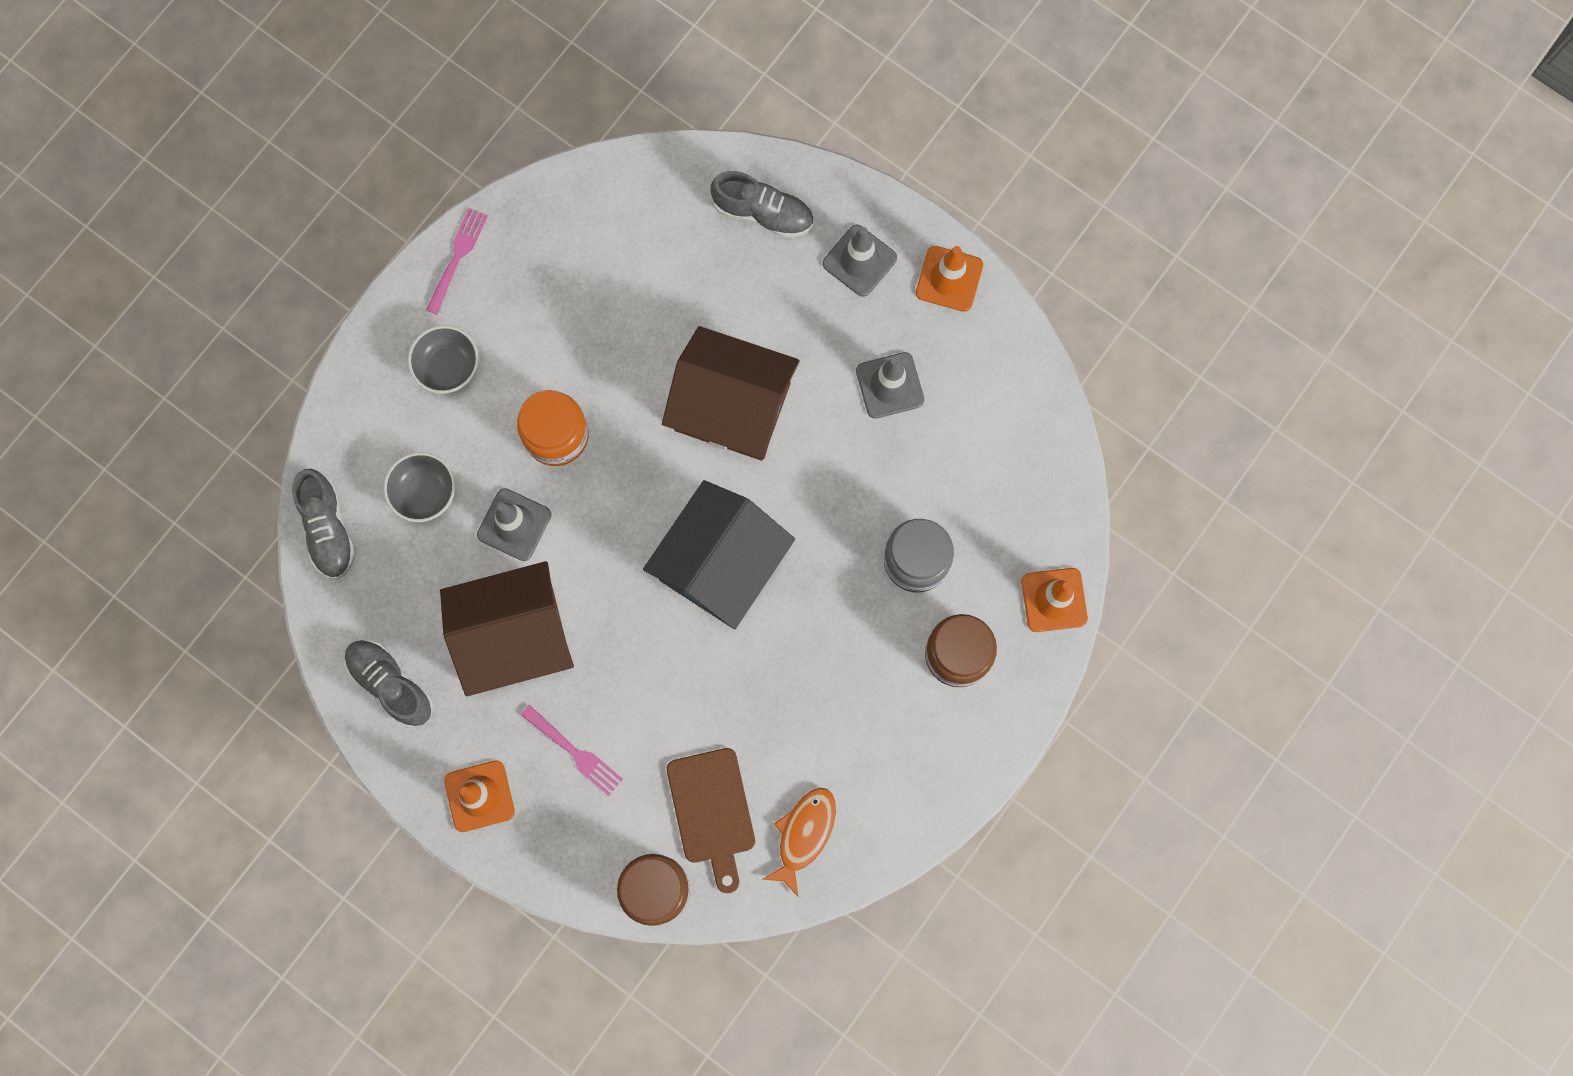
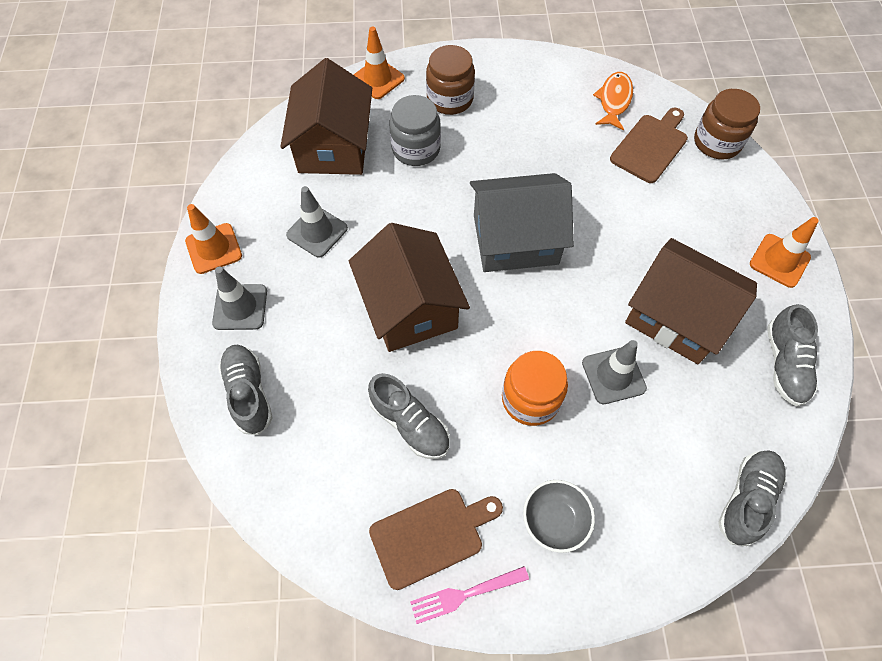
camera: 130 degrees left, 15 degrees down
(424, 493) = (654, 453): grey bowl -> none
(519, 267) = (431, 535): none -> brown cutting board
(574, 752) = (700, 232): pink fork -> none
(622, 320) = (410, 424): none -> grey shoe
(804, 835) = (614, 101): orange fish -> orange fish turned 120 degrees clockwise
(990, 480) = (333, 146): none -> brown house

